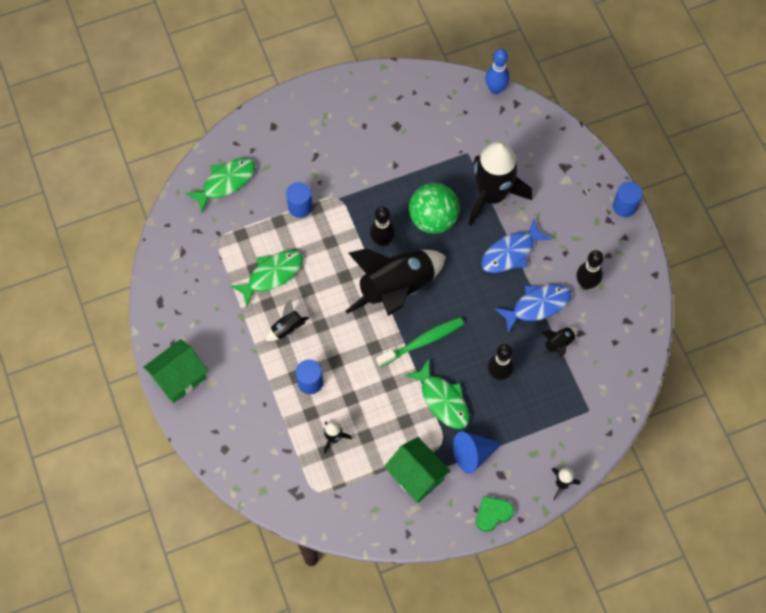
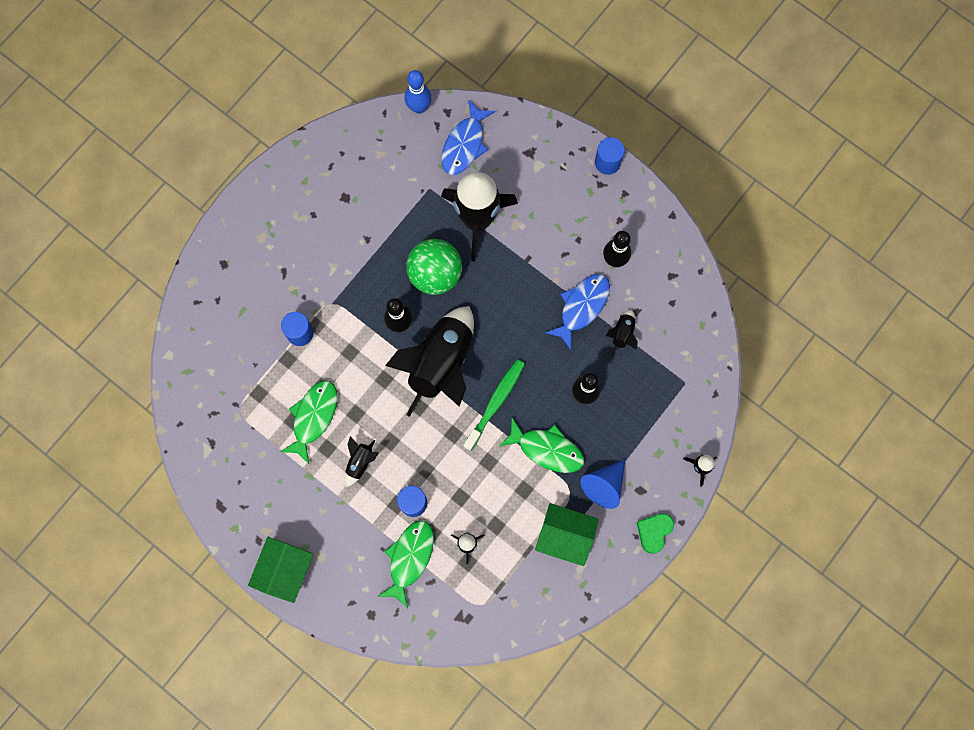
camera: 30 degrees left, 10 degrees up
(225, 182) = (211, 348): green fish -> green fish (409, 558)
(511, 252) = (528, 267): blue fish -> blue fish (465, 144)

